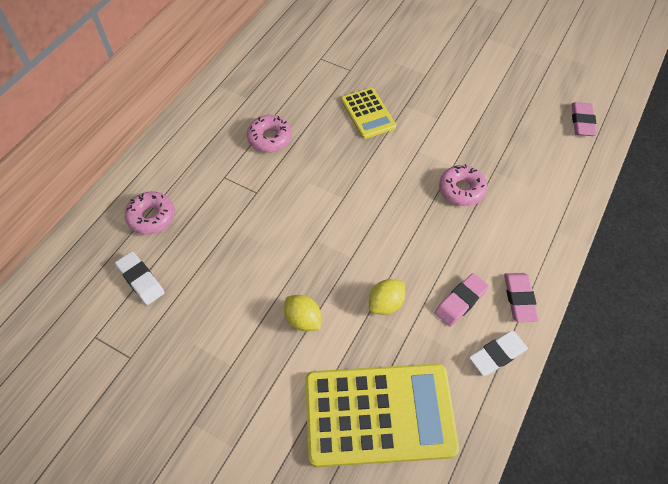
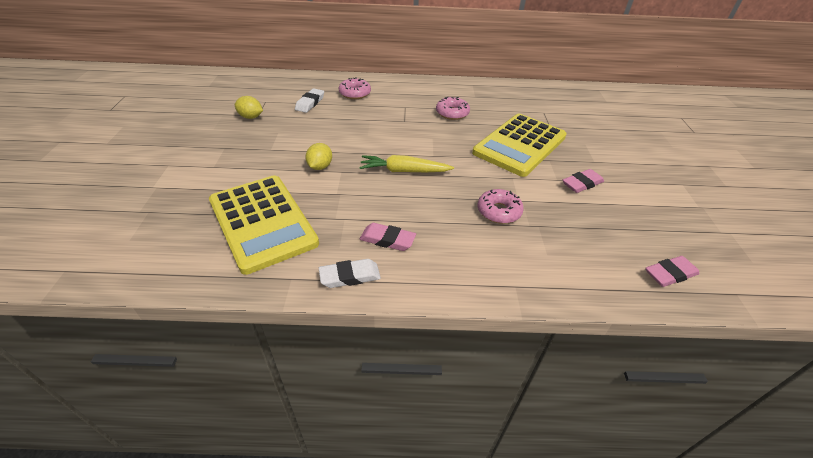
camera: 60 degrees right, 15 degrees down
(357, 238) = (404, 171): none -> yellow carrot
(368, 113) = (520, 145): yellow calculator -> yellow calculator, size x1.87
(385, 303) = (357, 200): yellow lemon -> yellow lemon (251, 117)
(497, 354) = (350, 276): white eraser -> white eraser turned 45 degrees counterclockwise
(519, 299) = (416, 277): pink eraser -> pink eraser (582, 184)

